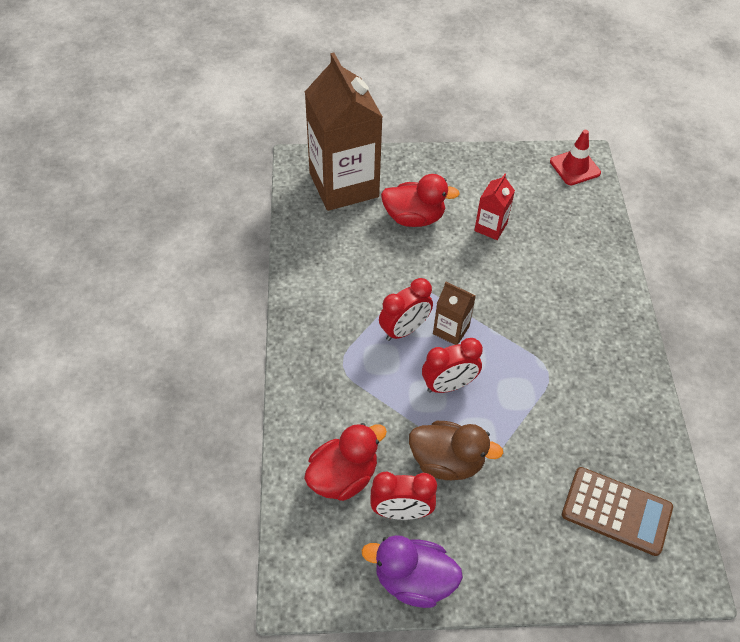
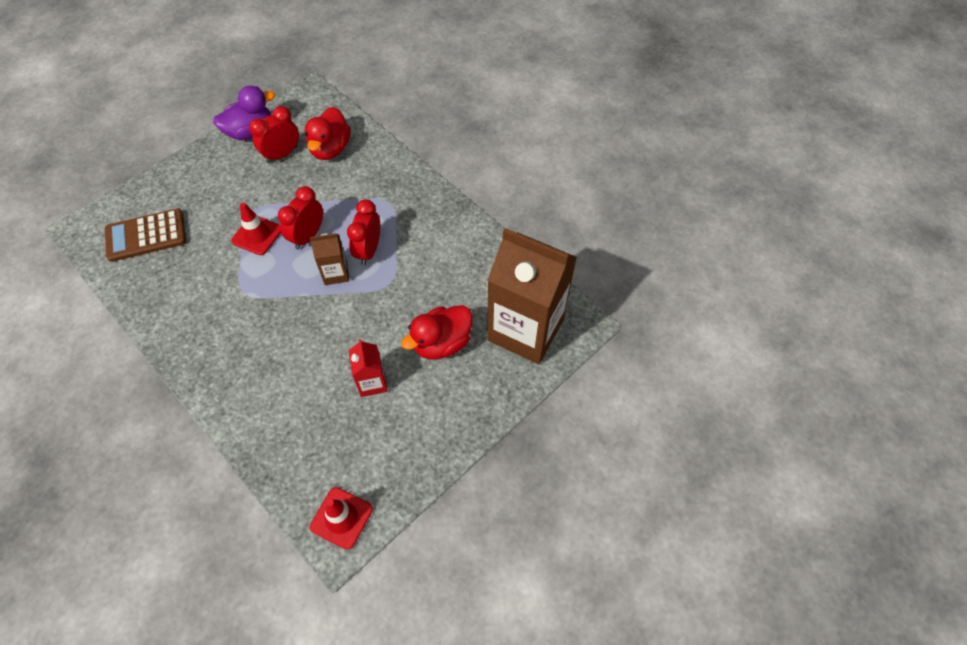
camera: 140 degrees right, 5 degrees up
(447, 461) = (274, 194): brown duck -> none
(497, 423) = (257, 235): none -> red traffic cone

